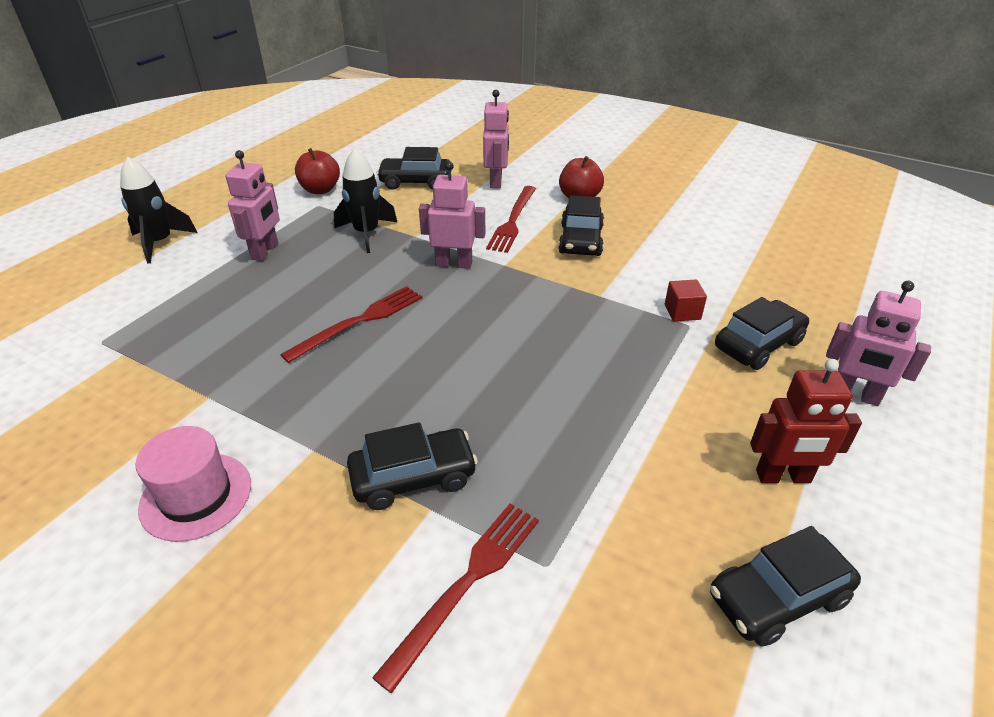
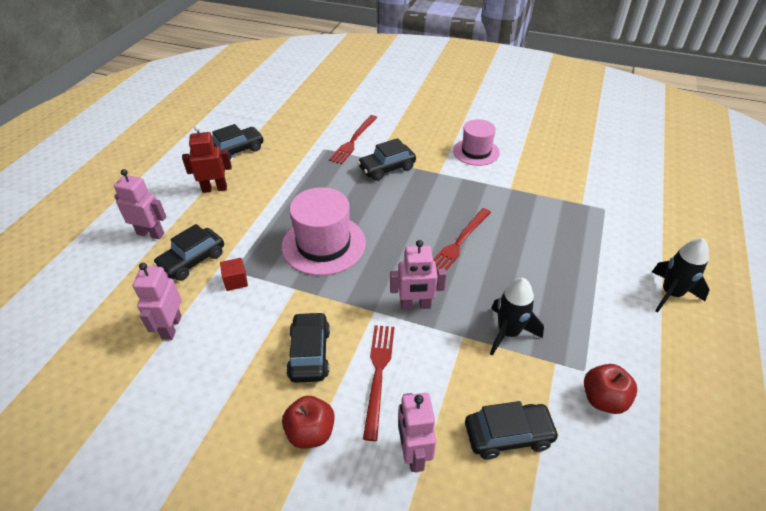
camera: 170 degrees right, 5 degrees up
(265, 251) = (576, 297): pink robot -> pink robot (171, 327)
(560, 343) = (323, 244): none -> pink hat

